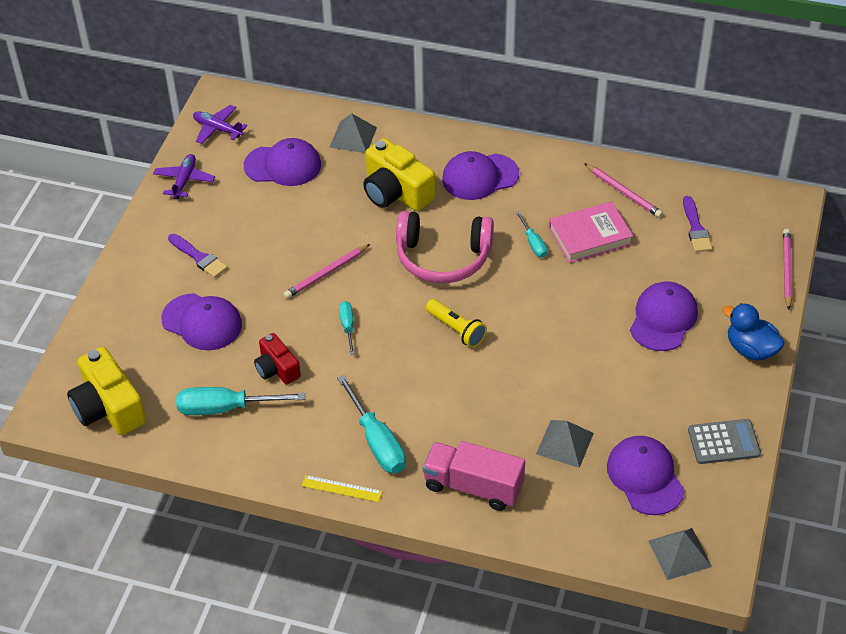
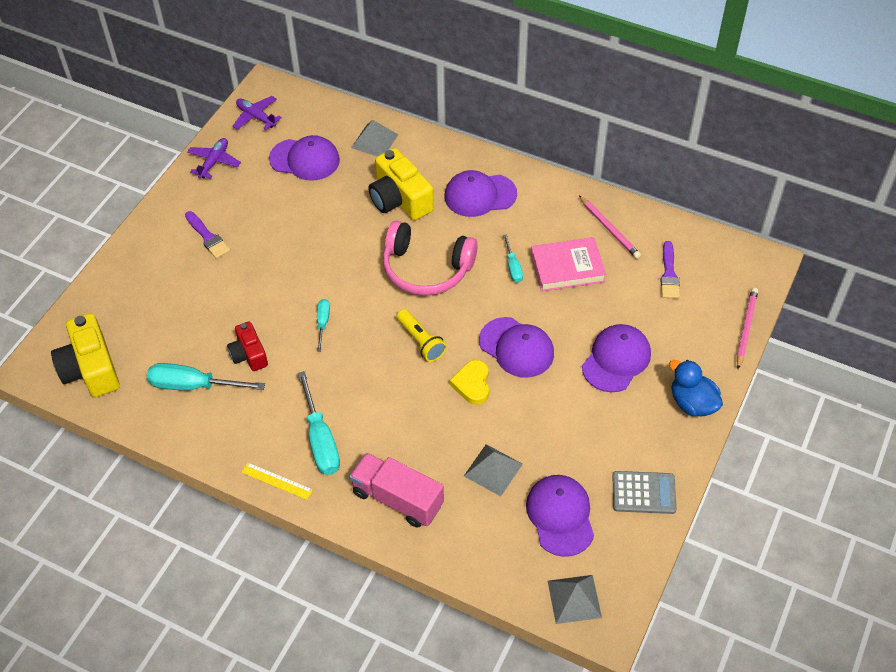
camera: 10 degrees right, 5 degrees up
(202, 322) = (194, 299): purple cap -> purple cap (516, 347)
(326, 273) = (317, 269): pink pencil -> none
(521, 364) = (472, 384): none -> yellow heart

